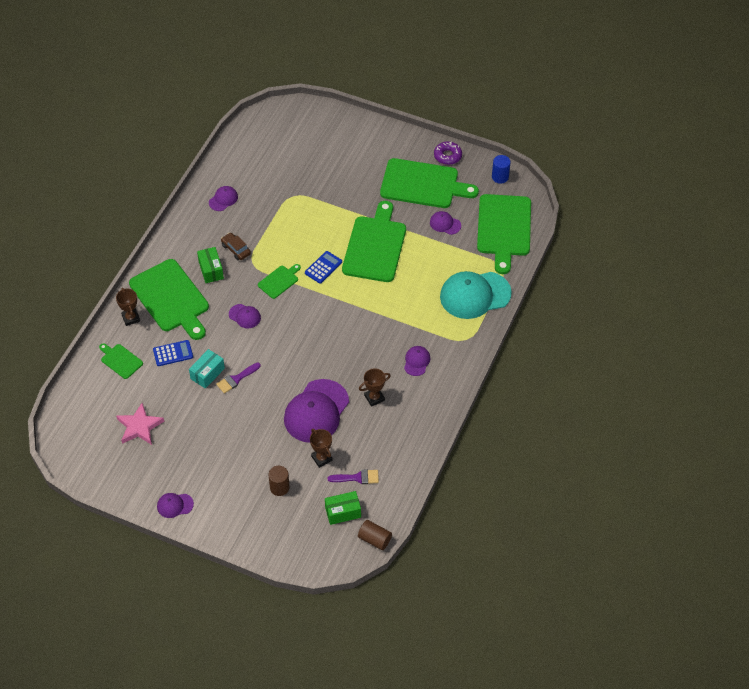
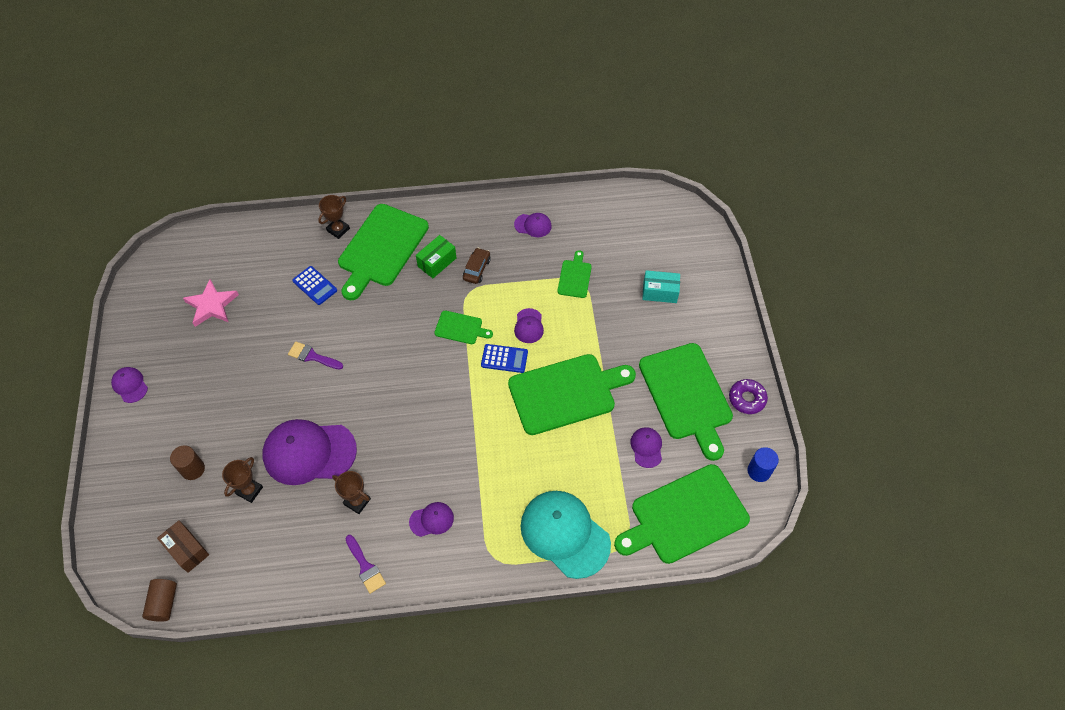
camera: 60 degrees right, 5 degrees up
(120, 360) = (283, 248): green cutting board -> green cutting board (575, 277)
(207, 373) = (306, 327): turquoise box -> turquoise box (660, 292)
(245, 316) = (396, 321): purple cap -> purple cap (529, 326)
(343, 512) = (187, 550): green box -> brown box
(357, 478) = (240, 541): purple brush -> purple brush (365, 567)

